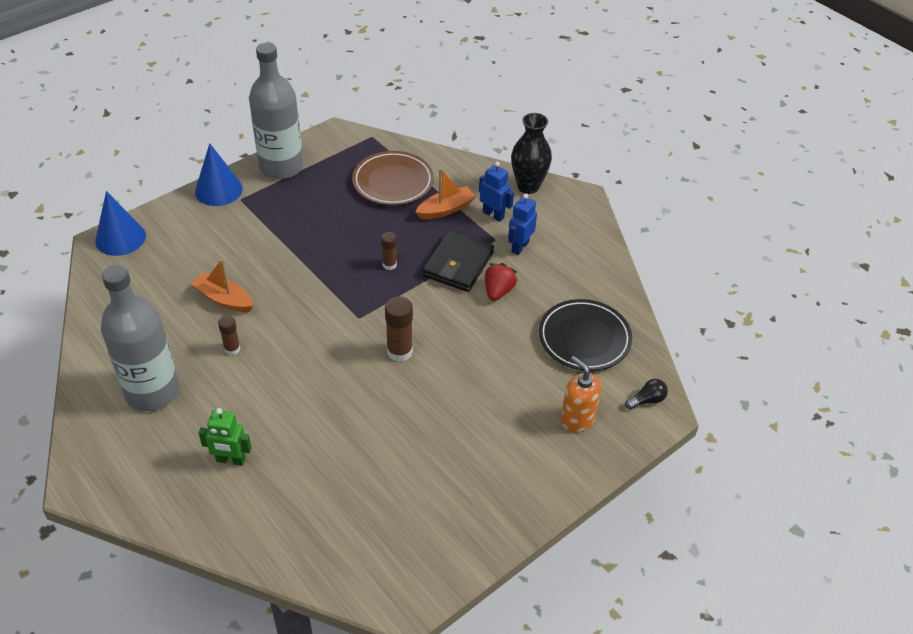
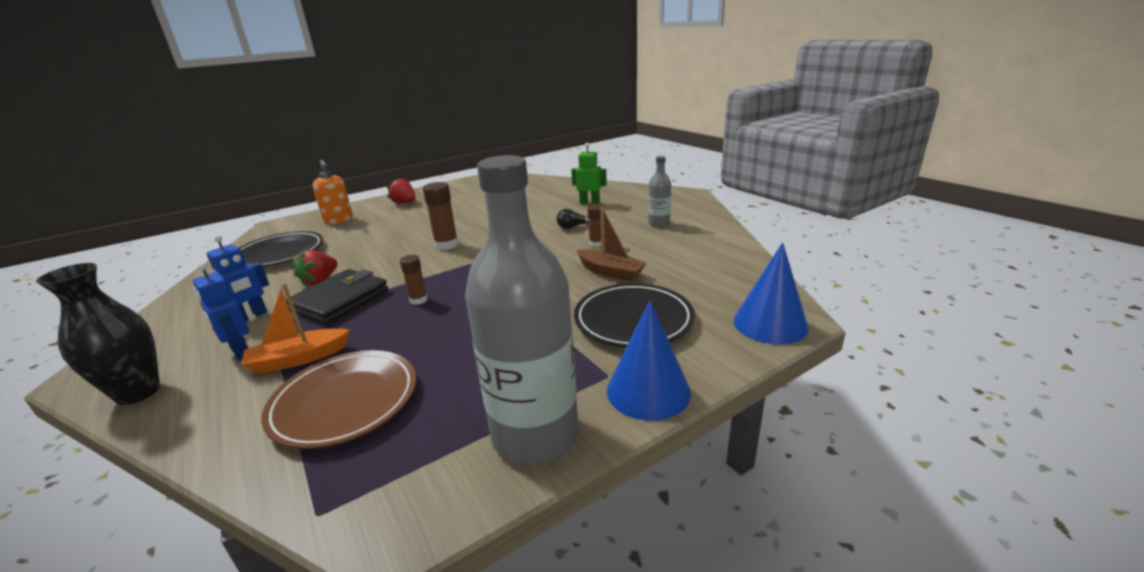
camera: 170 degrees left, 20 degrees down
(152, 392) = (659, 224): grey bottle -> grey bottle, size x0.47
(215, 242) = (633, 320): none -> black plate
(224, 299) = (610, 272): orange boat -> brown boat
(514, 475) = (404, 203): none -> red strawberry
(647, 400) = (277, 228): black light bulb -> black light bulb (573, 227)

